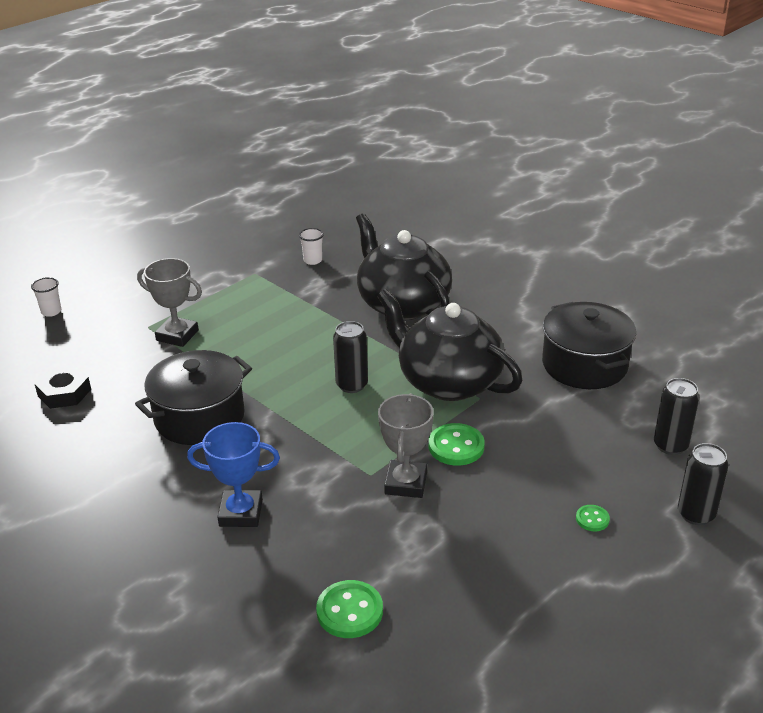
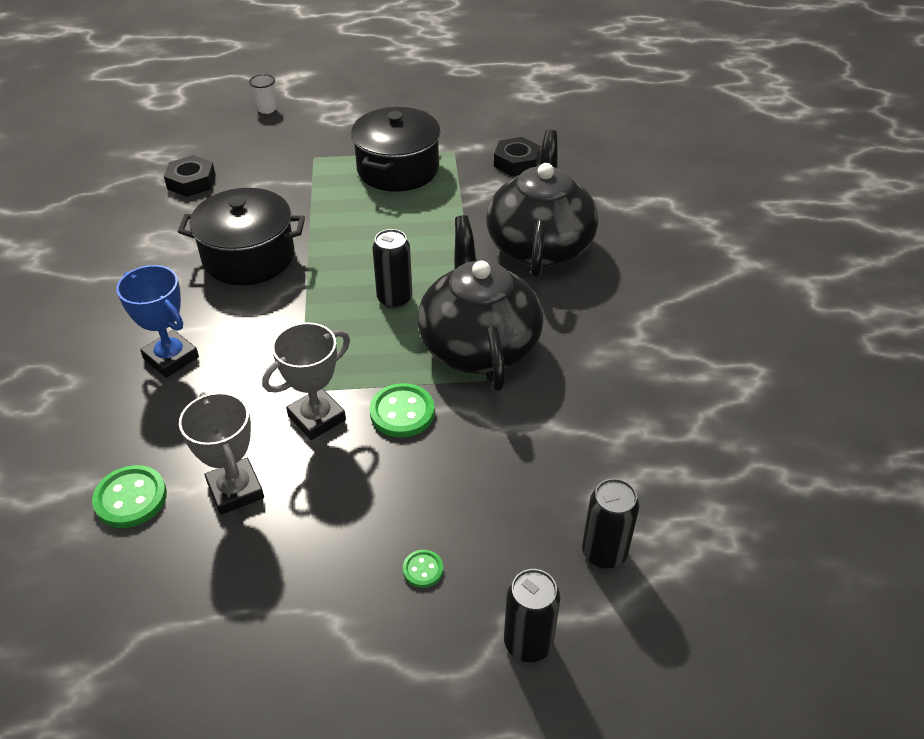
camera: 40 degrees right, 10 degrees up
(177, 335) = (324, 176): grey trophy -> grey trophy (235, 490)
(312, 260) = (516, 162): white cup -> black nut
(584, 365) = (633, 409): black pot -> black pot (398, 169)

